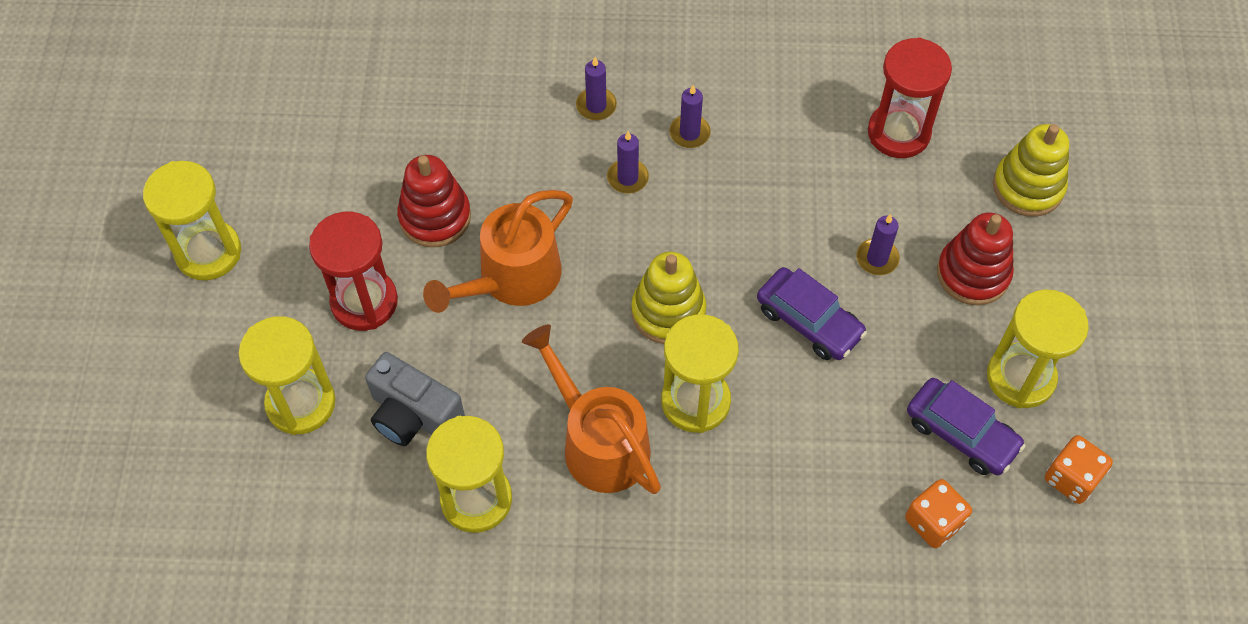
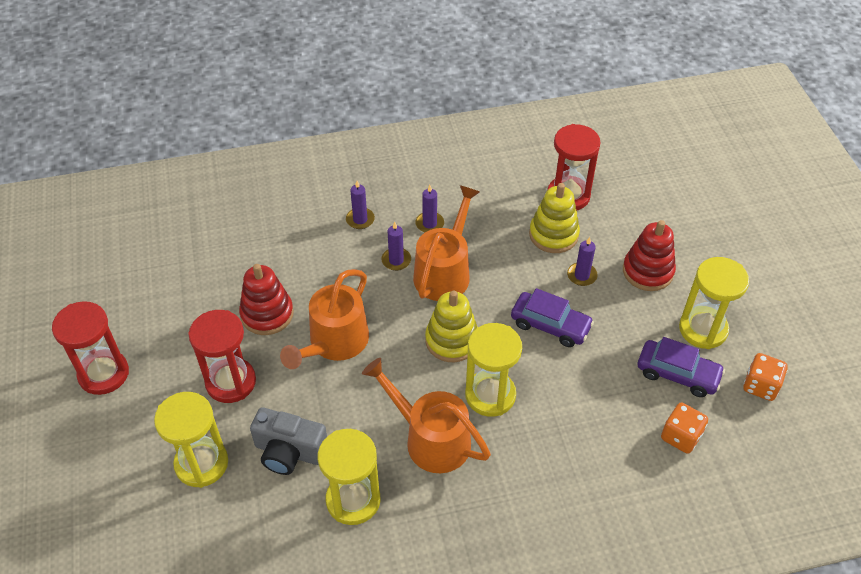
camera: 15 degrees left, 10 degrees down
(208, 252) = (103, 374): yellow hourglass -> red hourglass
(689, 209) = (445, 271): none -> orange watering can
(1028, 187) = (663, 211): yellow stacking toy -> yellow stacking toy (553, 235)

